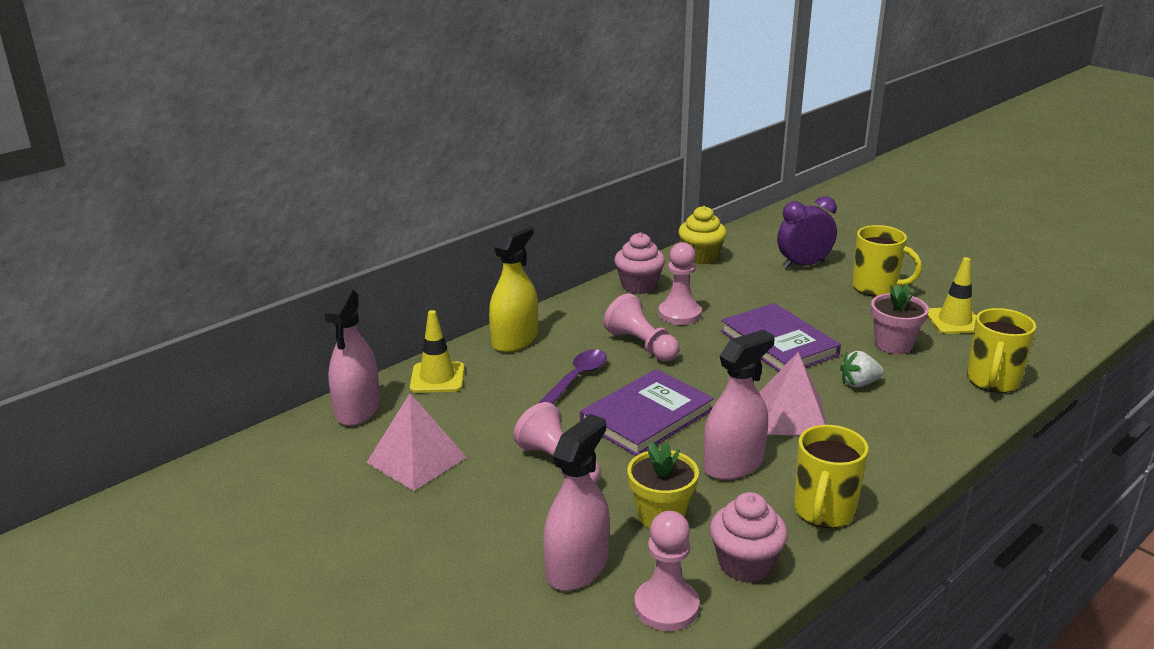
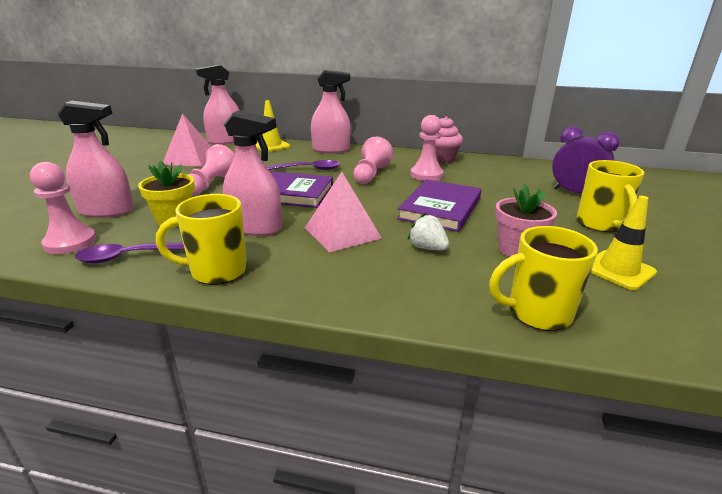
camera: 55 degrees right, 0 degrees up
(515, 340) = (331, 149): yellow spray bottle -> pink spray bottle
(701, 257) = (513, 164): yellow cupcake -> none
(745, 564) = (129, 257): pink cupcake -> purple spoon

